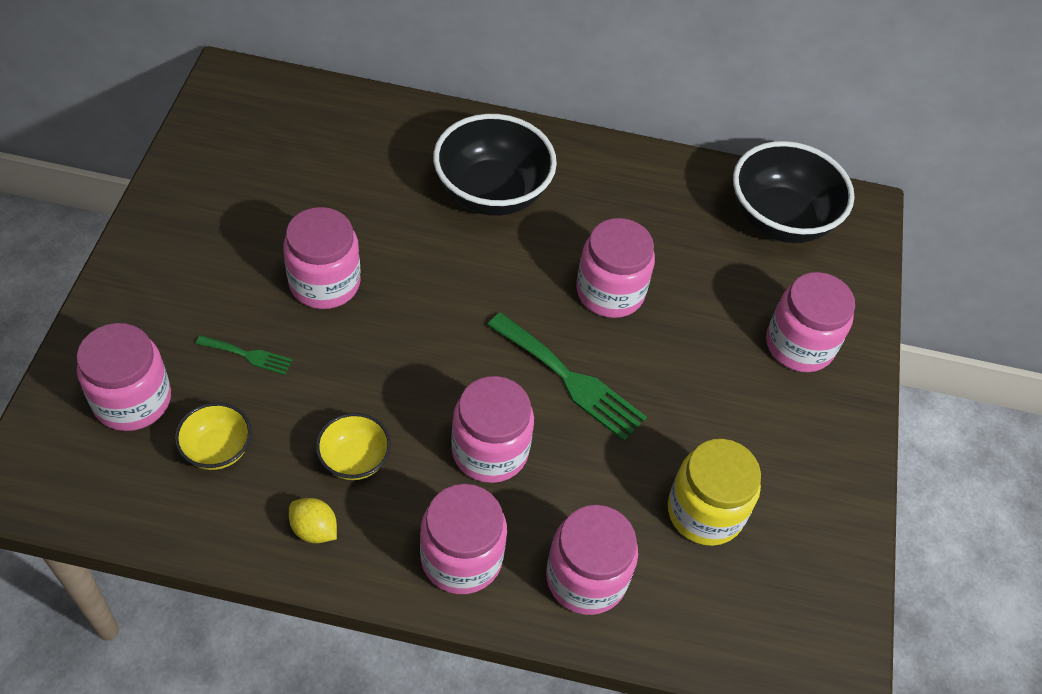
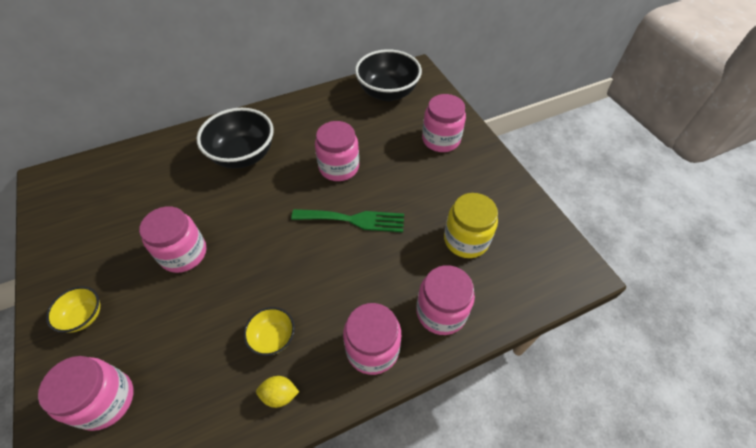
camera: 30 degrees left, 0 degrees up
(217, 449) = (185, 391): yellow bowl -> yellow bowl (84, 316)
(248, 355) = (165, 322): green fork -> none
(490, 451) = (342, 282): pink jar -> none

